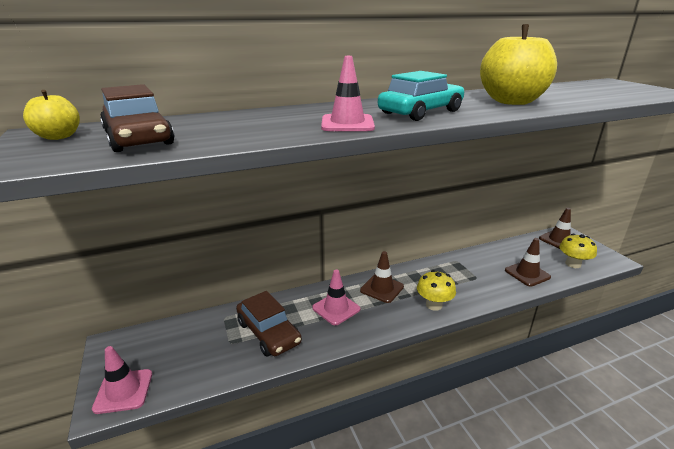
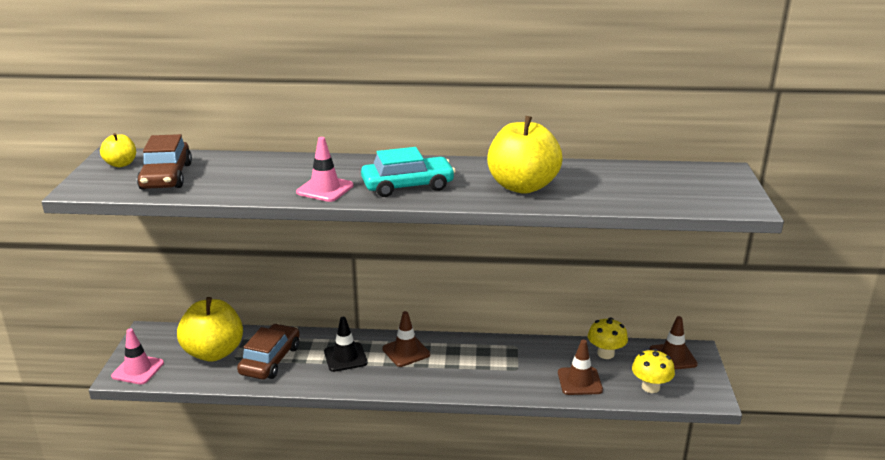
camera: 25 degrees right, 0 degrees up
(203, 343) = (214, 352): none -> yellow apple
(268, 332) = (270, 360): brown car -> brown car turned 150 degrees counterclockwise
(336, 308) = (345, 357): pink traffic cone -> black traffic cone
(434, 305) = (441, 381): yellow mushroom -> yellow mushroom (605, 354)

